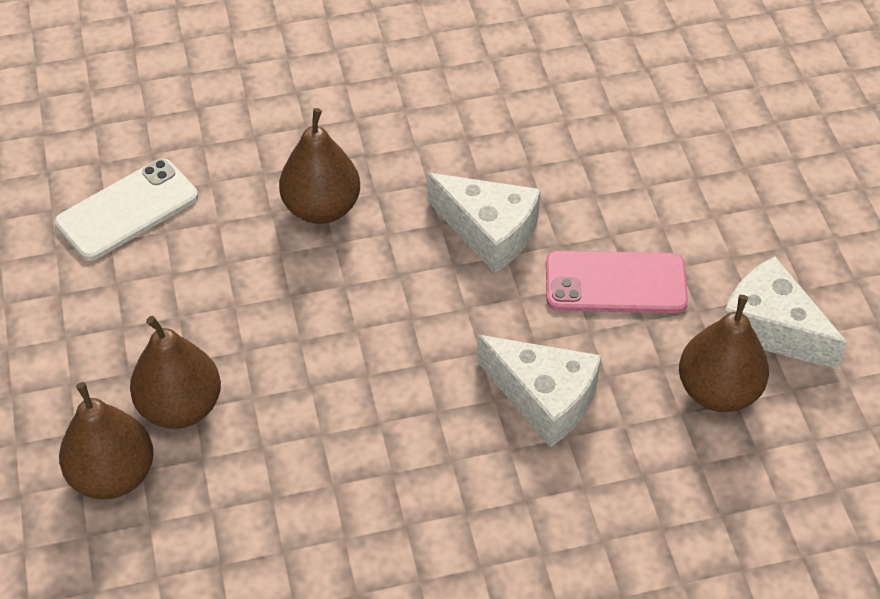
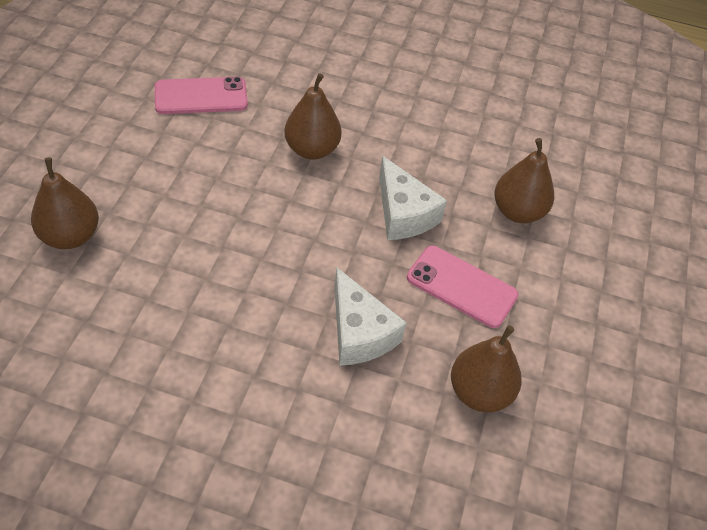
camera: 25 degrees right, 0 degrees up
(127, 210) = (201, 96): white phone -> pink phone
(180, 407) = (139, 218): brown pear -> brown pear (518, 212)
(770, 328) = (548, 371): white cheese -> none

